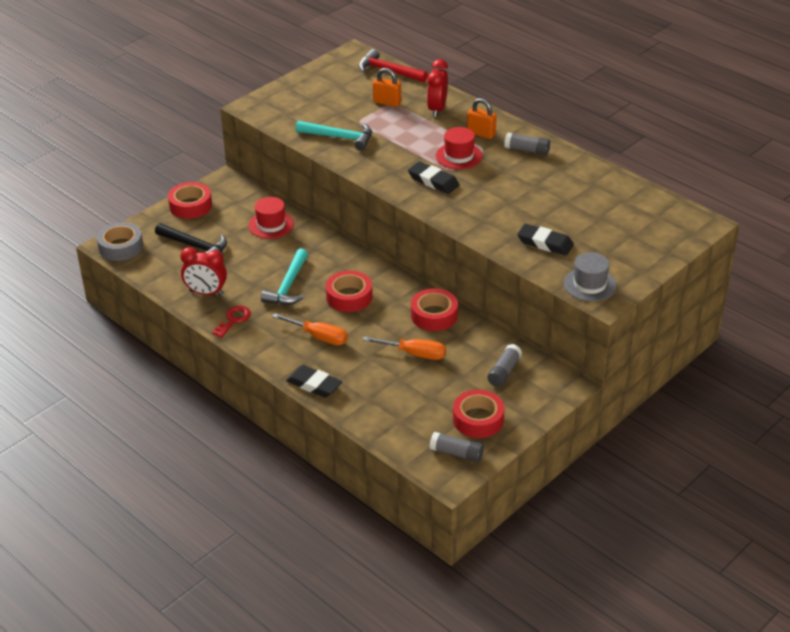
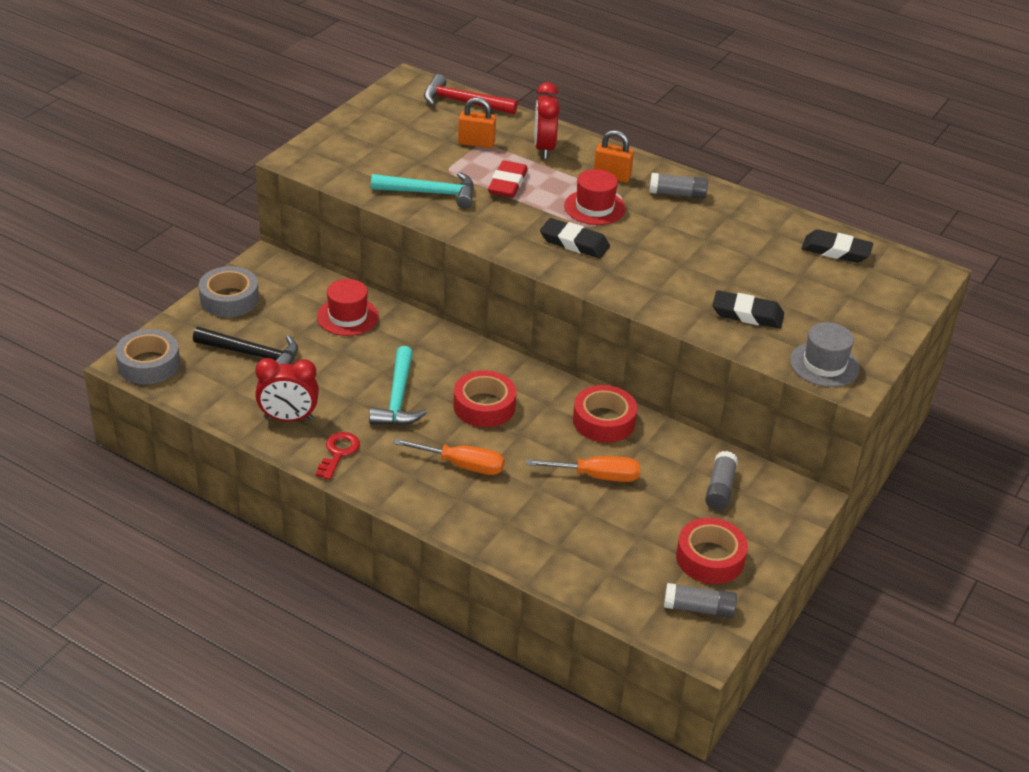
camera: 15 degrees left, 0 degrees up
(190, 206) = (229, 299): red tape -> grey tape
(314, 384) = (478, 533): black eraser -> black eraser (836, 251)
(399, 134) = (507, 184): none -> red eraser

